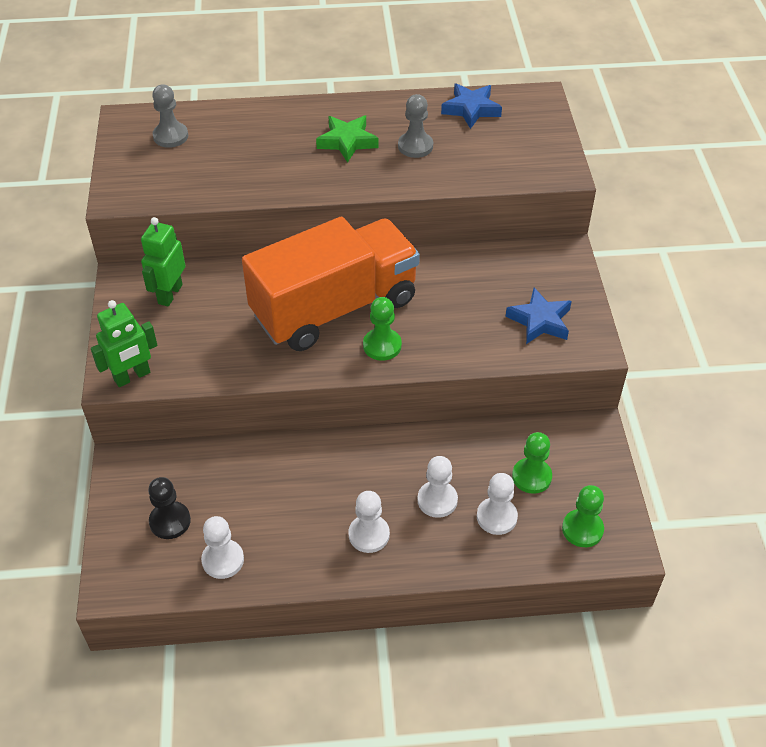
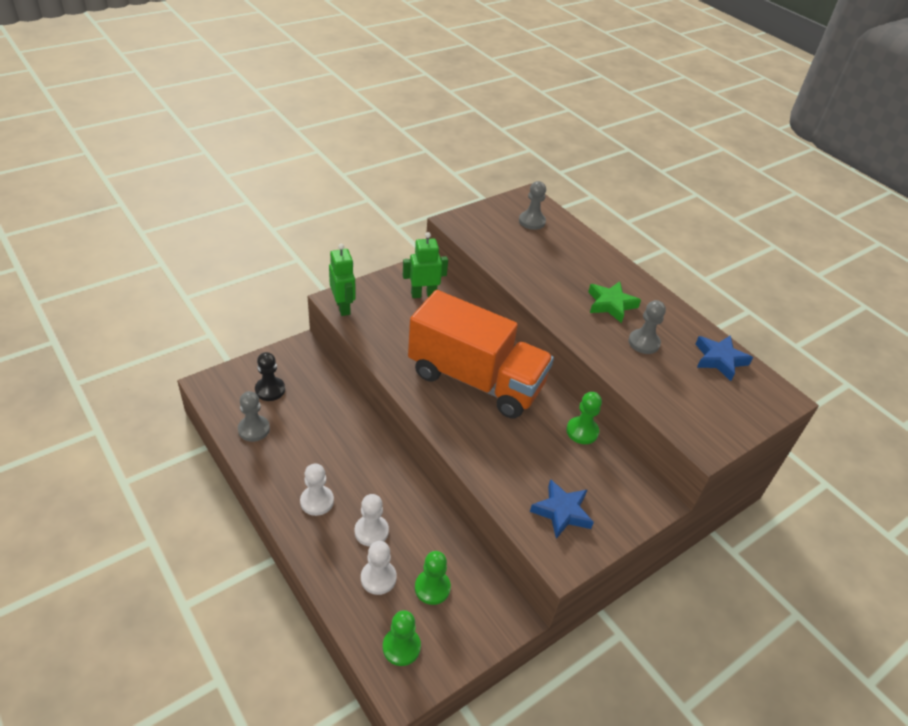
camera: 55 degrees right, 5 degrees down
(132, 376) = (343, 307): green robot -> green robot turned 135 degrees counterclockwise
(223, 560) = (254, 429): white pawn -> grey pawn
(382, 345) = (460, 421): green pawn -> green pawn (582, 431)

